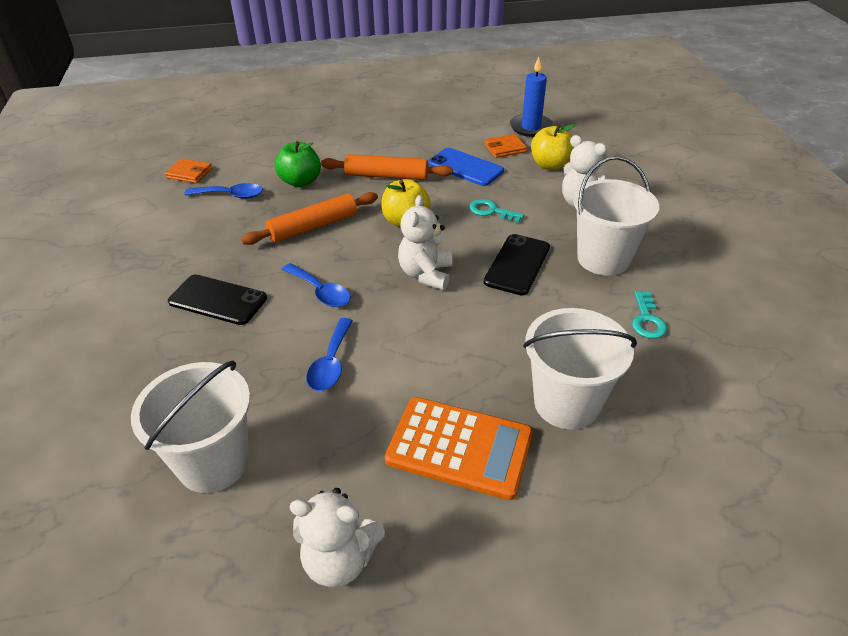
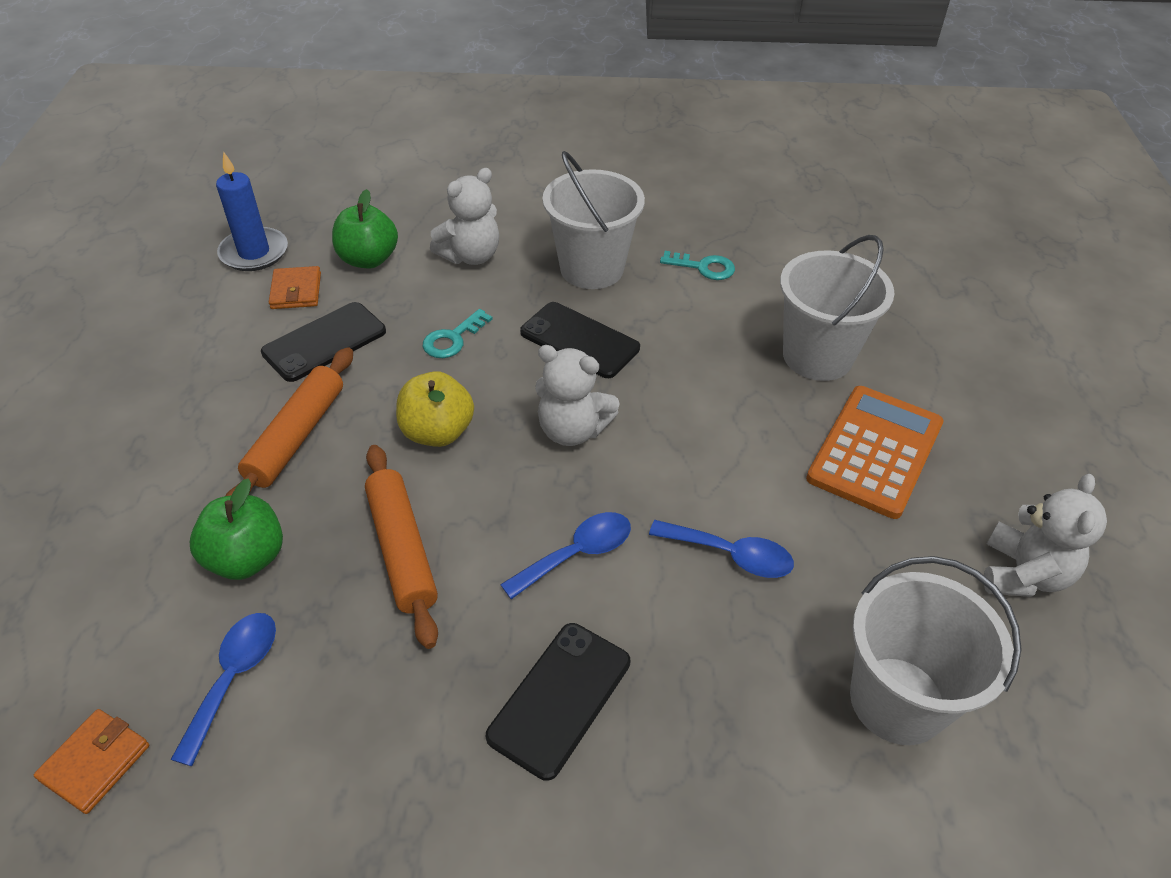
camera: 80 degrees left, 5 degrees up
(465, 167) = (324, 342): blue phone -> black phone
(550, 165) = (368, 259): yellow apple -> green apple

